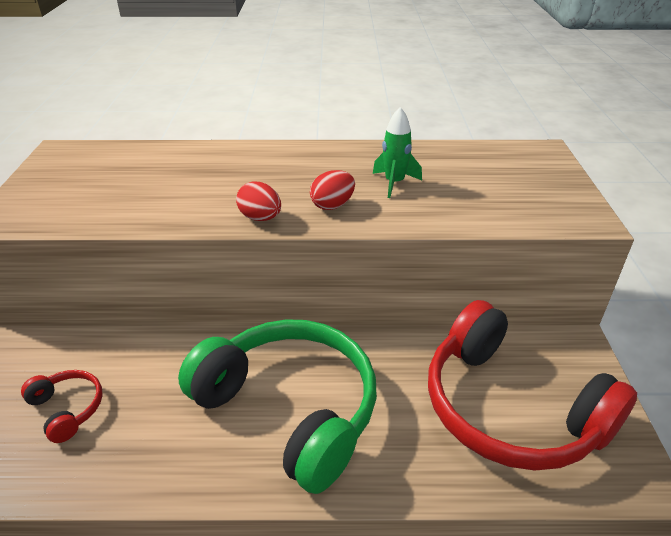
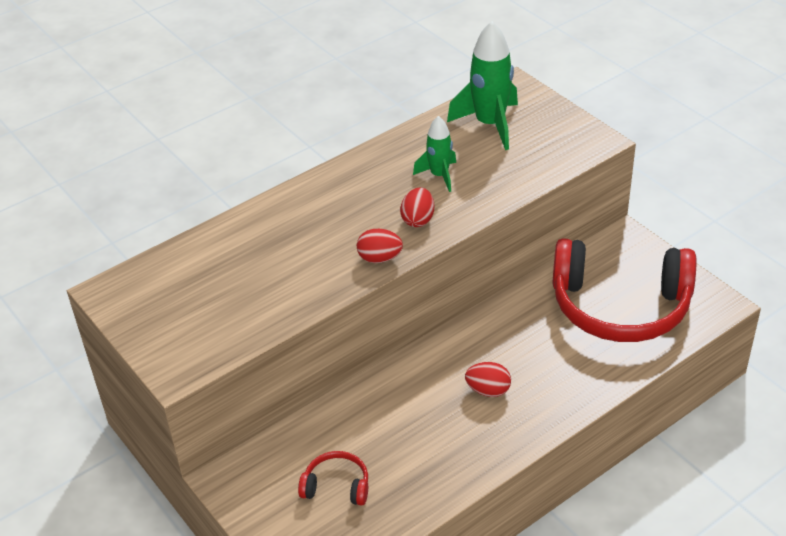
camera: 35 degrees left, 5 degrees up
(289, 409) = (488, 390): green headphones -> red egg
(487, 167) = (490, 124): none -> green rocket

